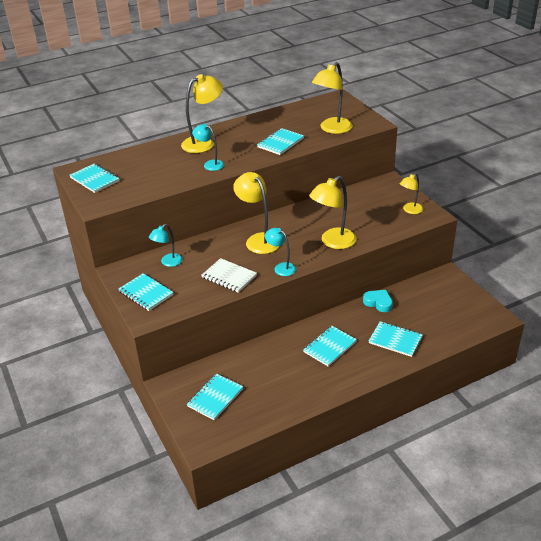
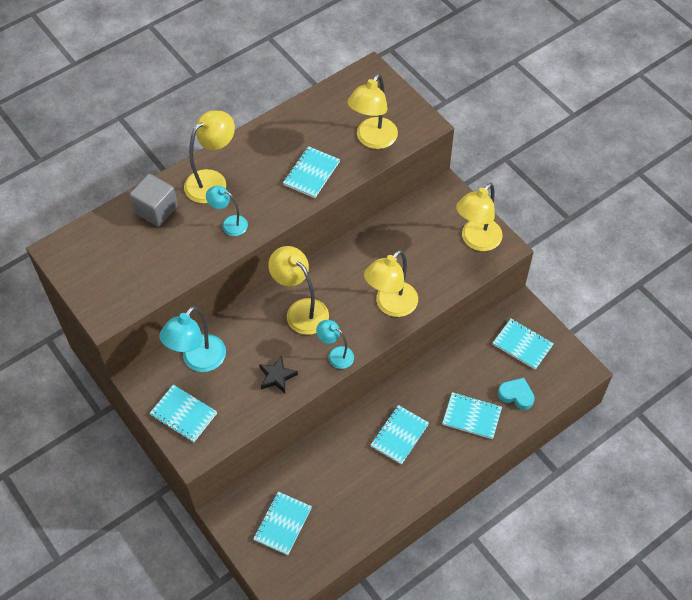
camera: 10 degrees left, 20 degrees up
(95, 179) = (88, 266): turquoise notebook -> turquoise notebook (522, 345)
(156, 154) = (156, 209): none -> grey cube
(168, 262) = (198, 360): turquoise lamp -> turquoise lamp, size x1.68
(229, 277) = (277, 376): white notebook -> black star
(378, 303) = (446, 361): turquoise heart -> turquoise heart (516, 395)
(410, 210) = (476, 241): yellow lamp -> yellow lamp, size x1.68

